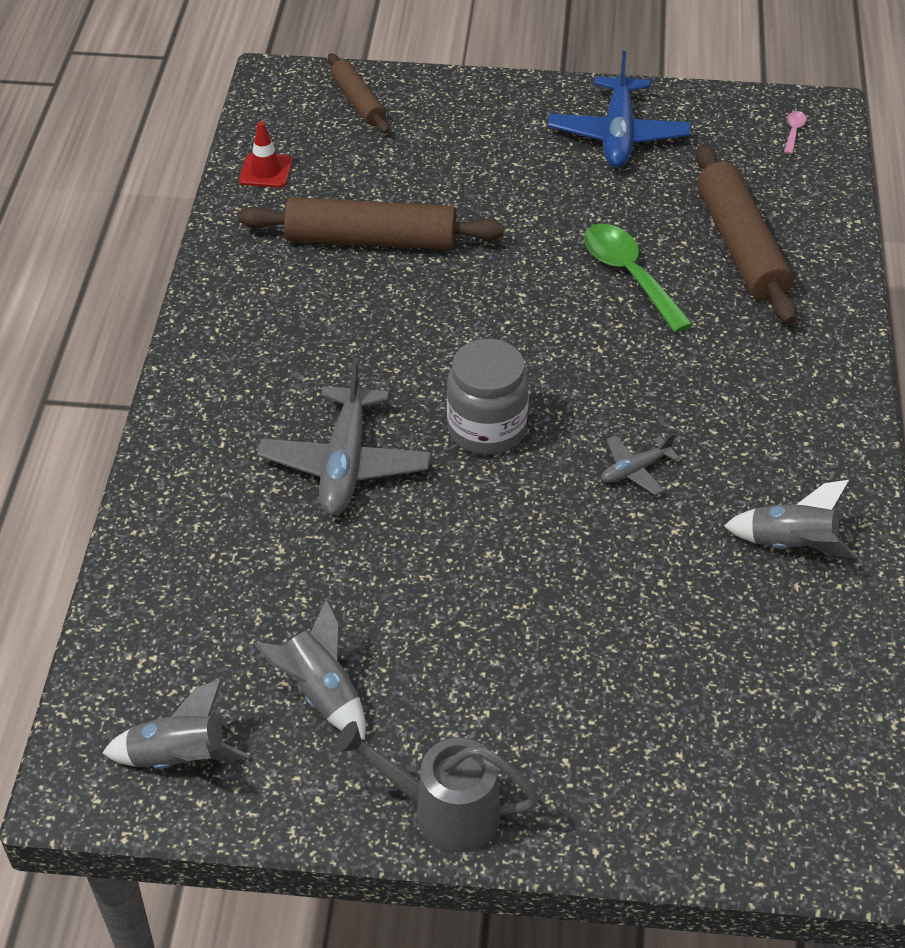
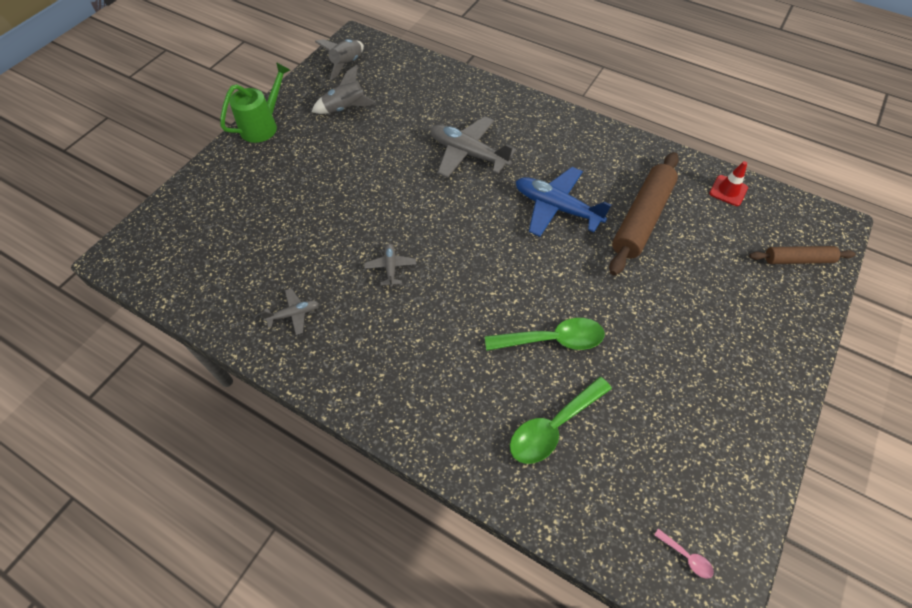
camera: 115 degrees right, 10 degrees up
(443, 811) = (263, 126): grey watering can -> green watering can
(486, 429) = (459, 215): grey jar -> none
(618, 135) = (717, 408): blue plane -> blue plane (556, 208)
(740, 246) = (553, 427): brown rolling pin -> green spoon
(791, 545) = (294, 314): grey rocket -> grey plane

